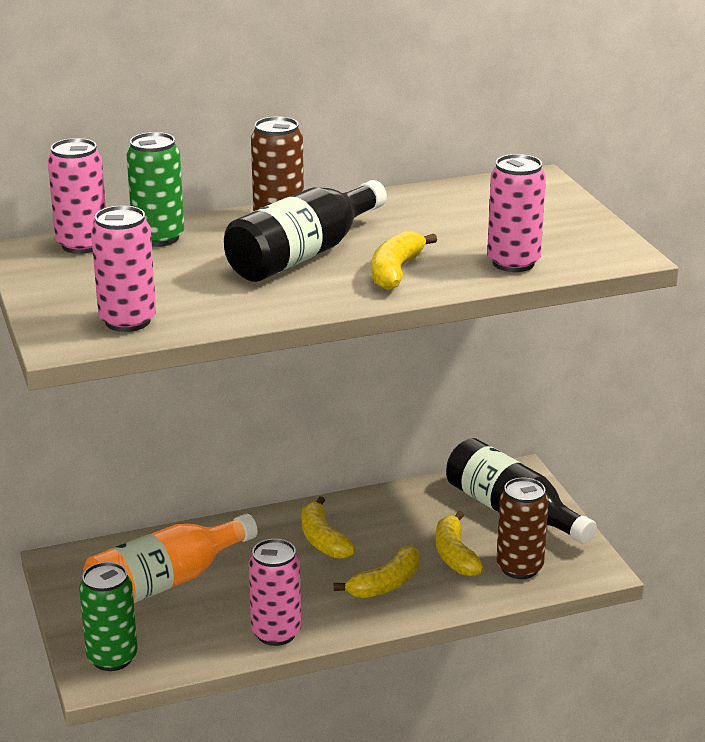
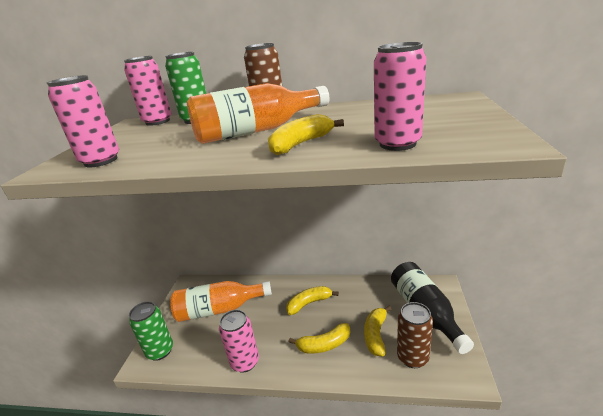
camera: 30 degrees right, 0 degrees up
(303, 255) = (256, 131): black bottle -> orange bottle
(323, 540) = (309, 303): yellow banana -> yellow banana turned 60 degrees clockwise

